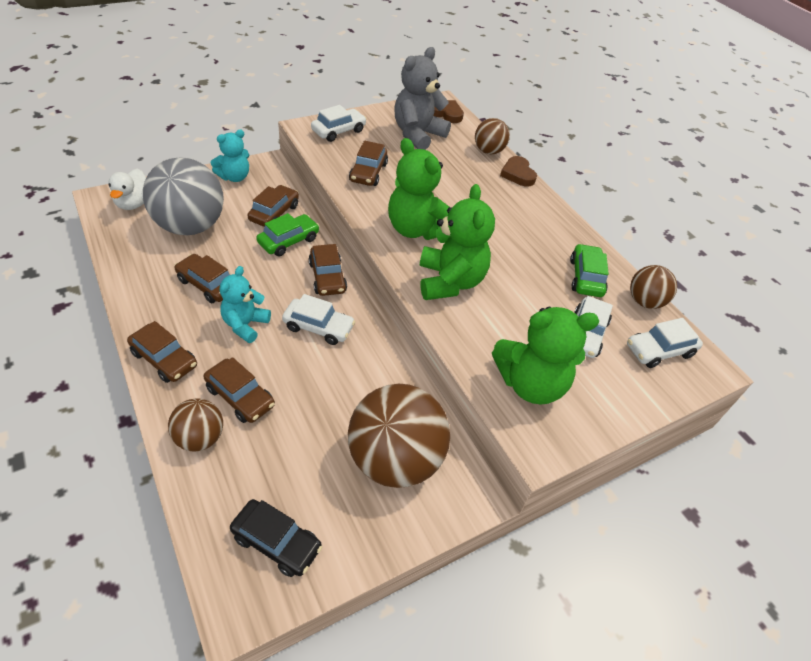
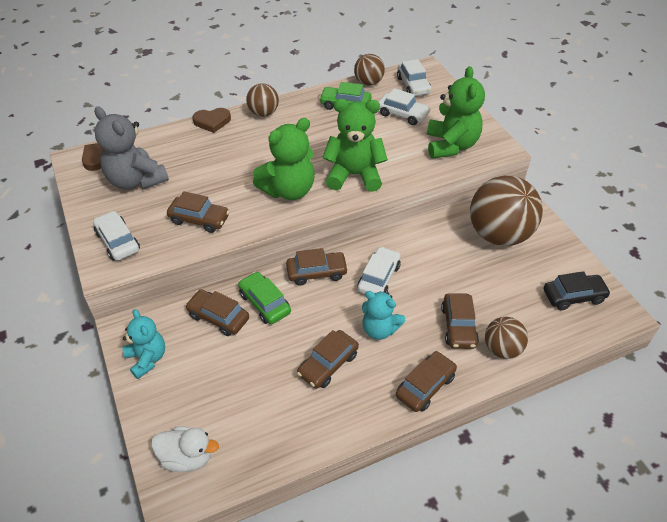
camera: 80 degrees left, 0 degrees up
(190, 226) = (236, 391): grey ball -> none
(240, 397) = (458, 326): brown car -> brown car turned 135 degrees clockwise
(277, 542) = (573, 296): black car -> black car turned 45 degrees clockwise
(488, 151) = (173, 135): brown ball -> brown ball (263, 113)

